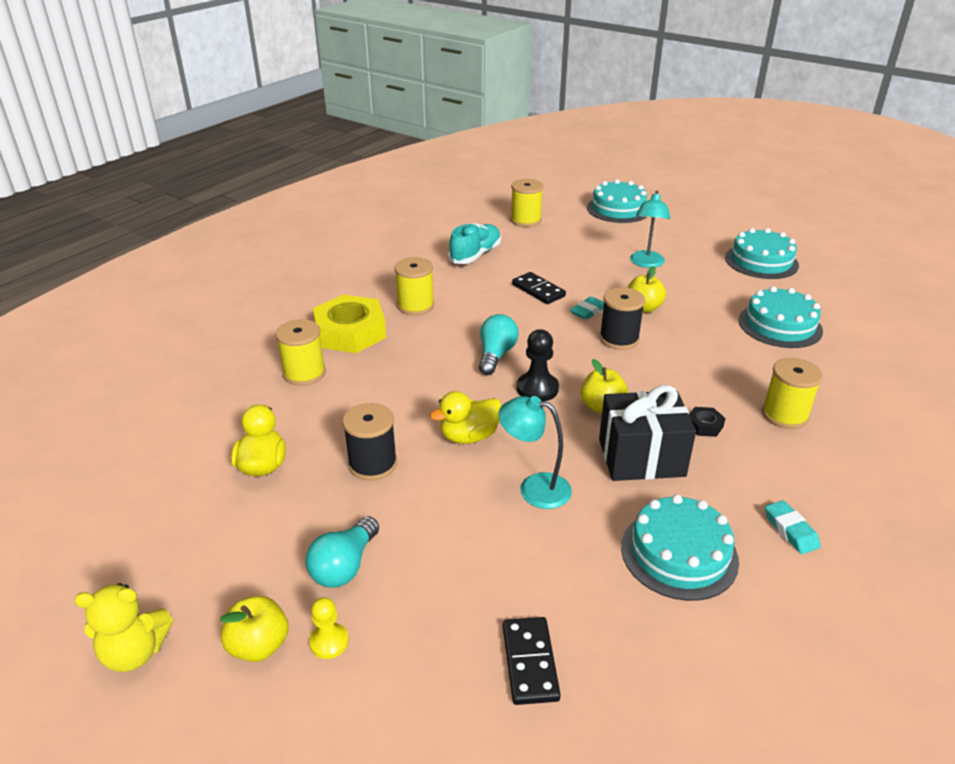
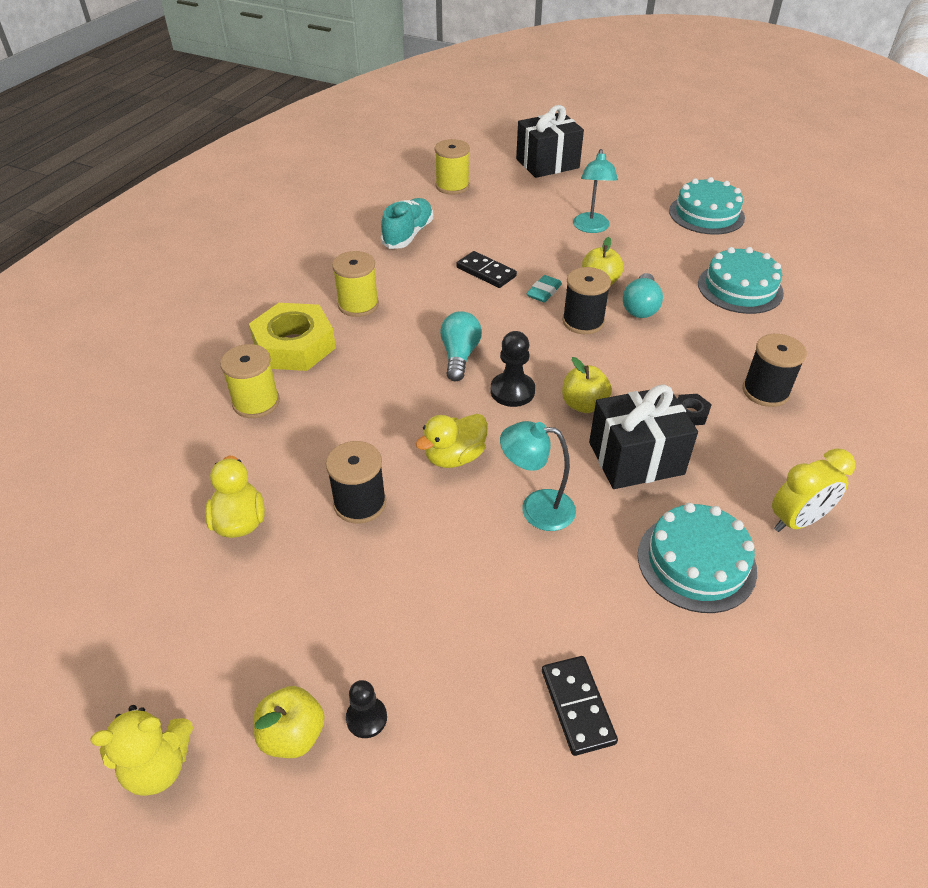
camera: 10 degrees left, 10 degrees up
(329, 642) = (366, 718): yellow pawn -> black pawn
(344, 566) = (360, 628): turquoise light bulb -> turquoise light bulb (640, 307)
(618, 209) = (547, 163): turquoise cake -> black gift
(784, 415) = (765, 391): yellow spool -> black spool
(790, 530) = (796, 521): turquoise eraser -> yellow clock

